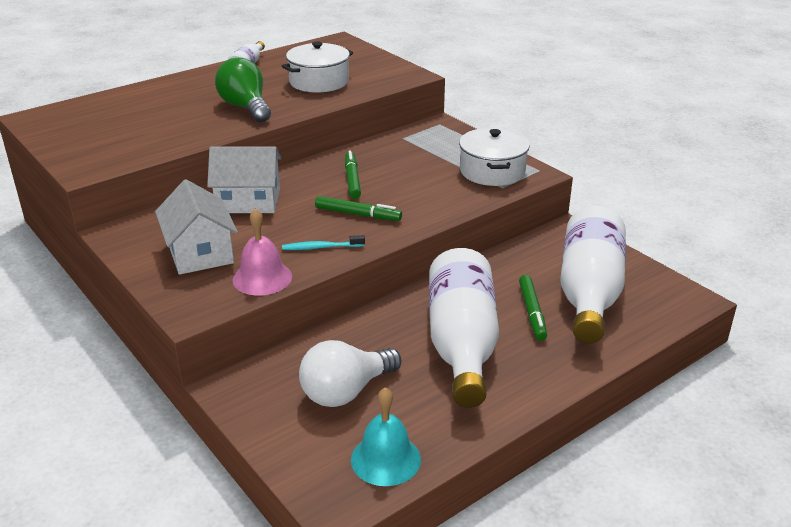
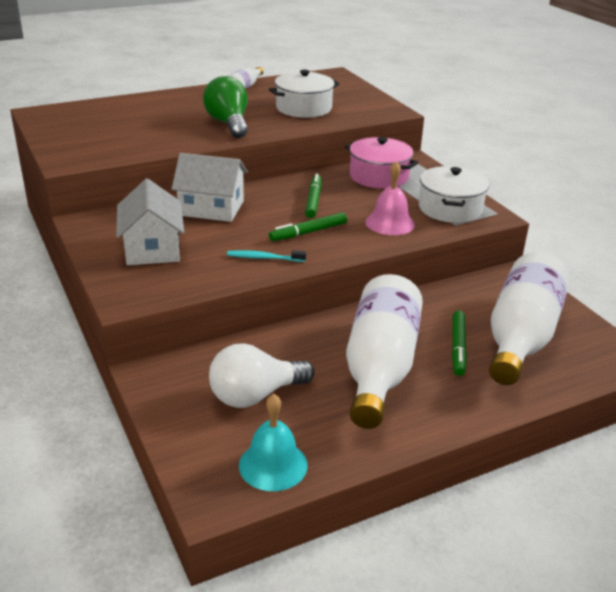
camera: 10 degrees right, 0 degrees up
(262, 278) = (200, 278): pink bell -> pink bell (390, 223)
(358, 214) = (308, 232): green marker -> green marker turned 120 degrees clockwise
(411, 145) = (379, 176): none -> pink pot

